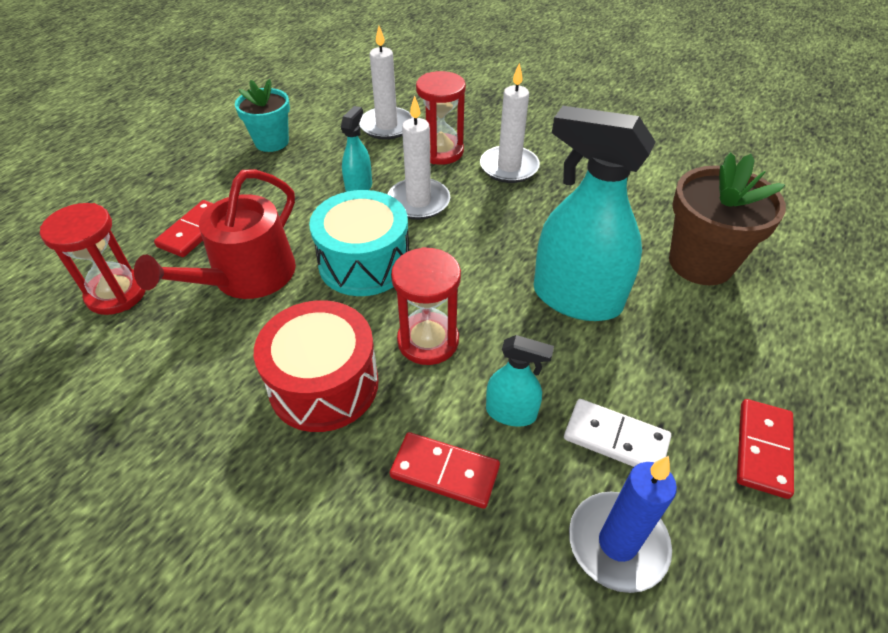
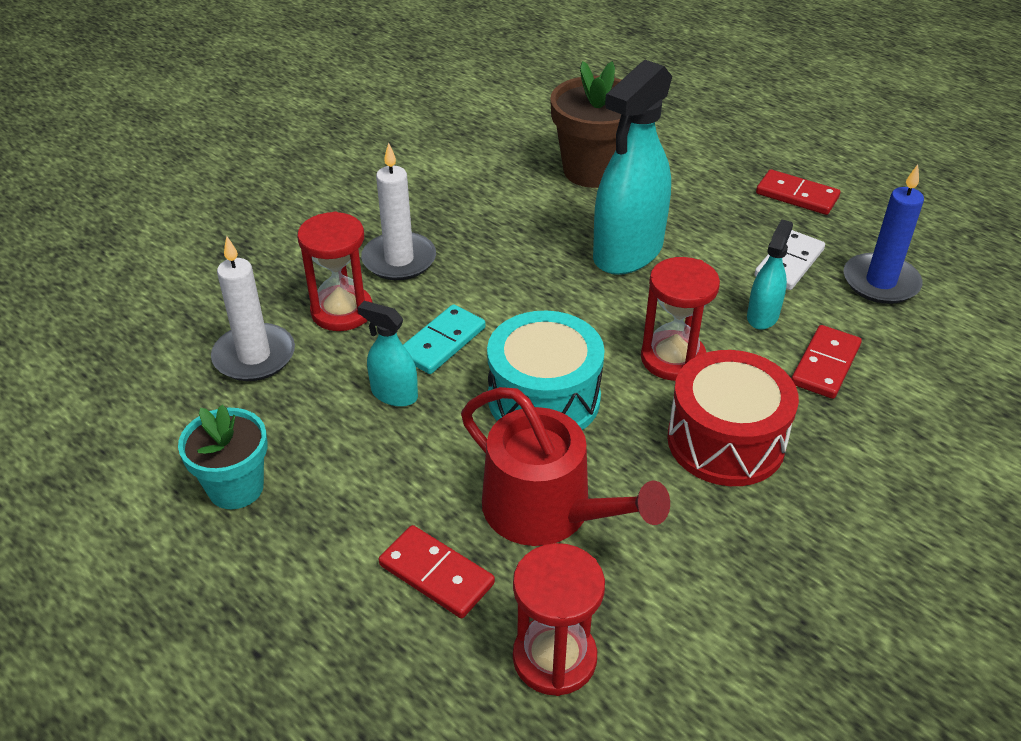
camera: 80 degrees left, 5 degrees down
(418, 202) = (442, 342): white candle -> turquoise domino

